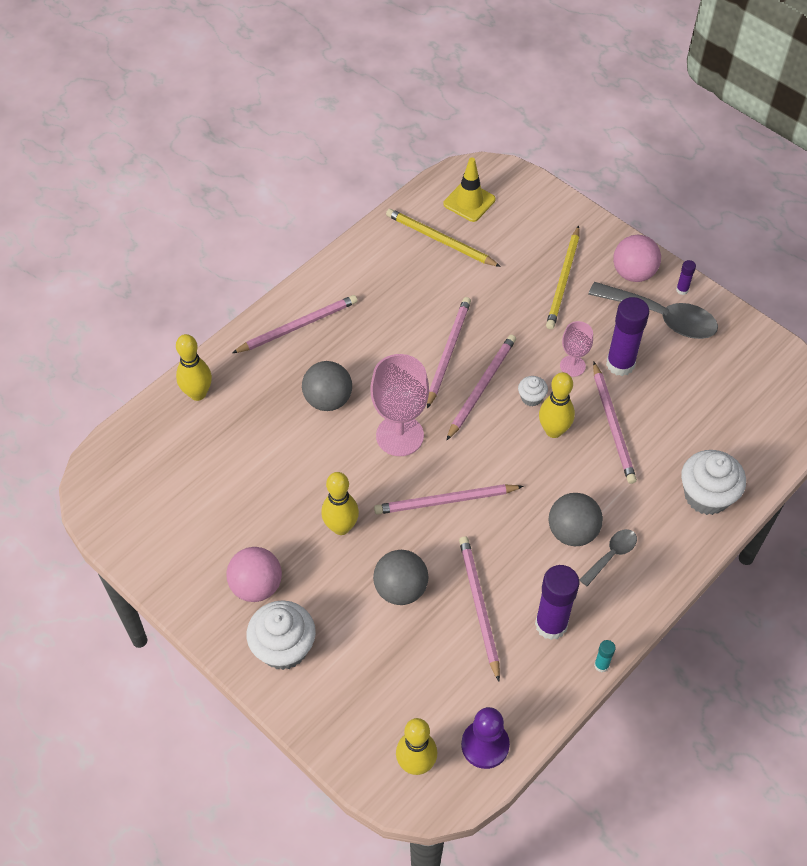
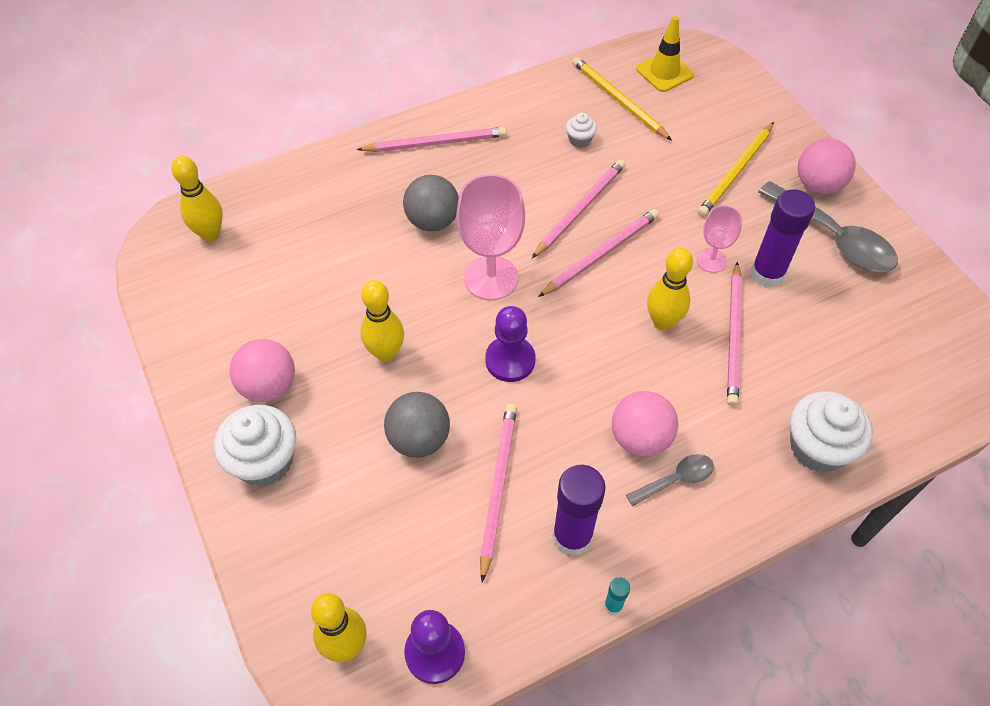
camera: 20 degrees right, 0 degrees up
(197, 393) = (306, 179): yellow bowling pin -> yellow bowling pin (210, 233)
(445, 501) = (510, 360): pink pencil -> purple pawn
(531, 398) = (652, 280): white cupcake -> white cupcake (580, 140)
(572, 532) = (640, 438): grey ball -> pink ball
(682, 290) = (868, 216): purple glue stick -> none

